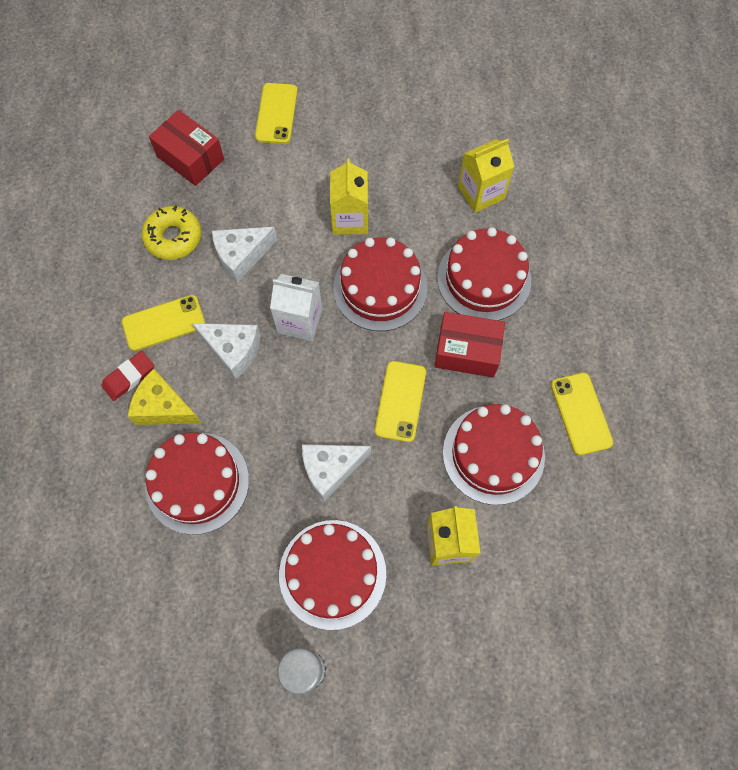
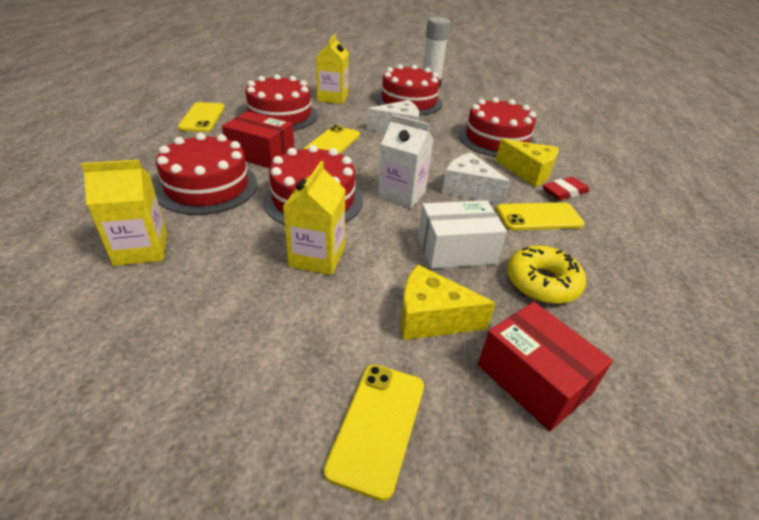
camera: 170 degrees left, 30 degrees down
(242, 256) = (456, 250): white cheese -> white box
(255, 185) = (431, 318): none -> yellow cheese

